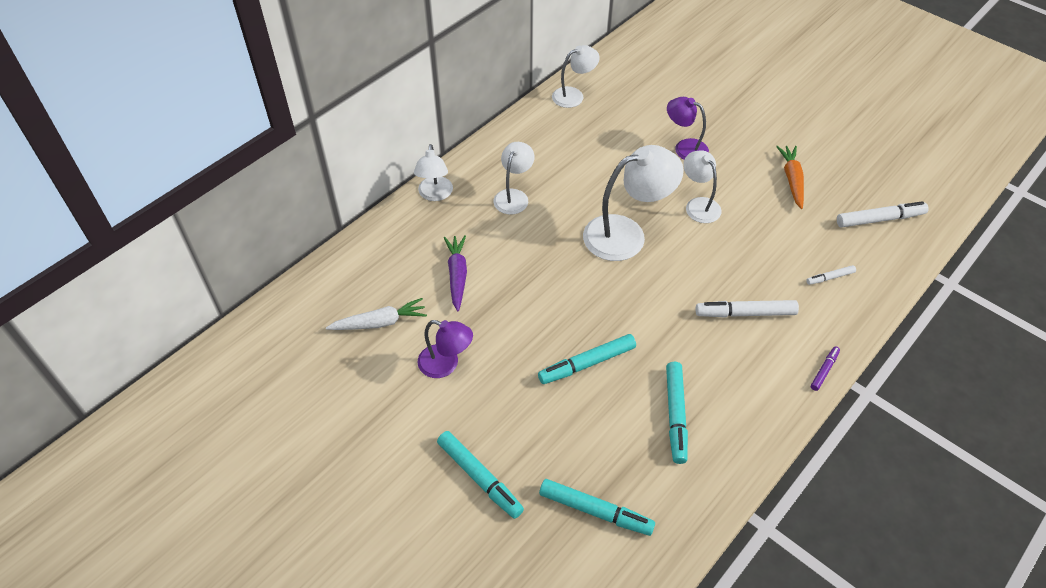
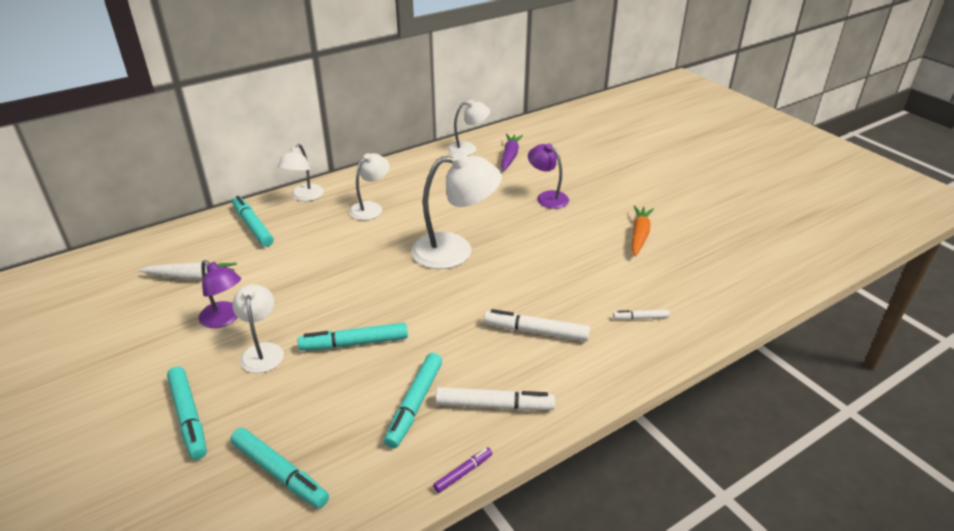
camera: 15 degrees right, 15 degrees down
(403, 245) = (253, 226): none -> turquoise marker
(457, 275) = (282, 255): purple carrot -> purple carrot (510, 156)
(698, 205) = (537, 240): white lamp -> white lamp (262, 351)
(824, 370) = (594, 396): purple marker -> purple marker (463, 473)
(880, 219) = (716, 279): white marker -> white marker (494, 405)

